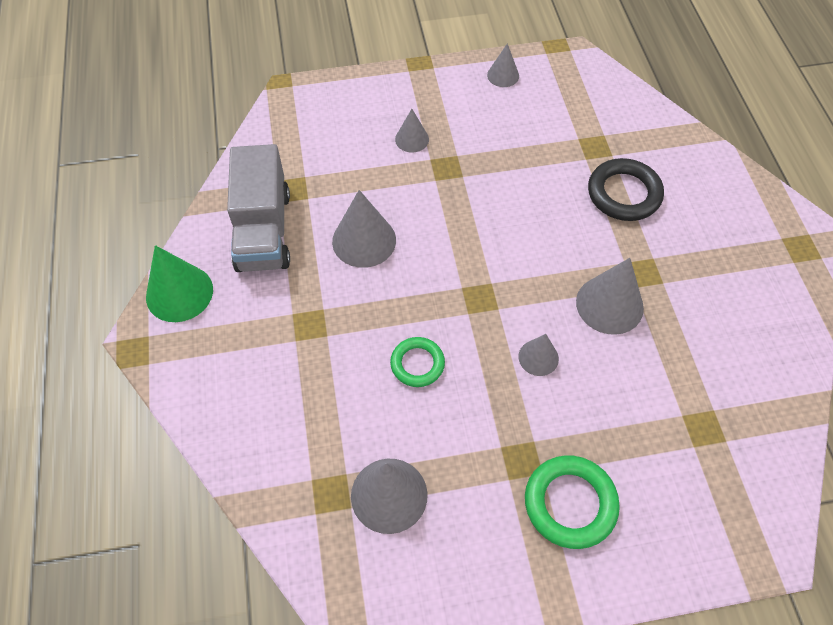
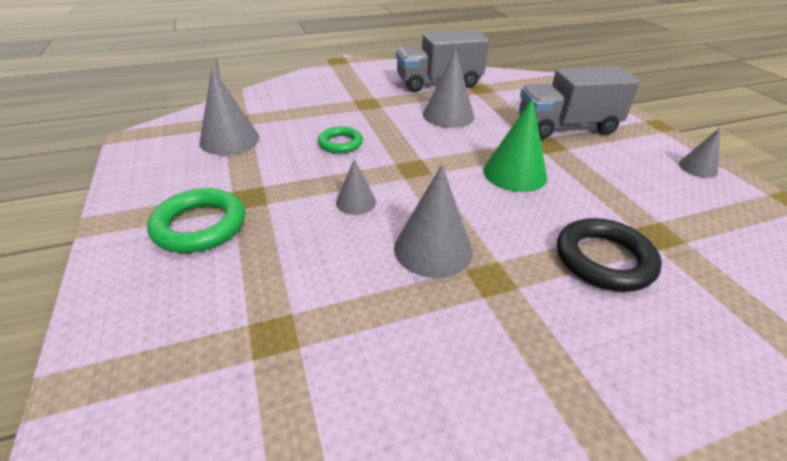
camera: 80 degrees right, 20 degrees down
(179, 293) = (380, 66): green cone -> green cone (515, 173)
(412, 139) = (566, 127): grey cone -> grey truck

